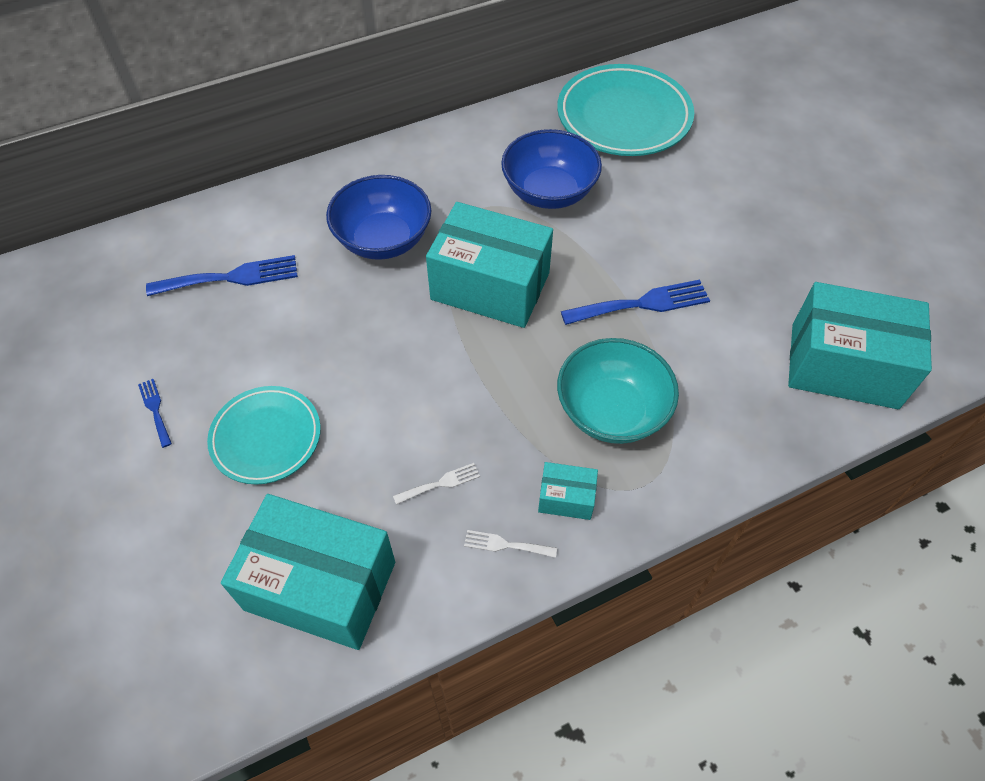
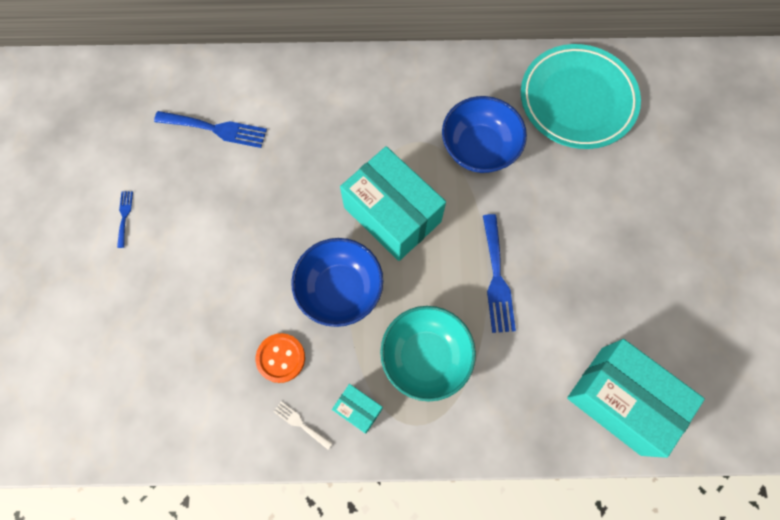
camera: 25 degrees right, 15 degrees up
(266, 437) = (185, 270): turquoise plate -> none
(320, 585) = (171, 395): turquoise box -> none
(383, 239) = (335, 140): blue bowl -> blue bowl (340, 289)
(441, 483) = (281, 358): white fork -> orange button
(642, 304) = (496, 279): blue fork -> blue fork turned 75 degrees clockwise

